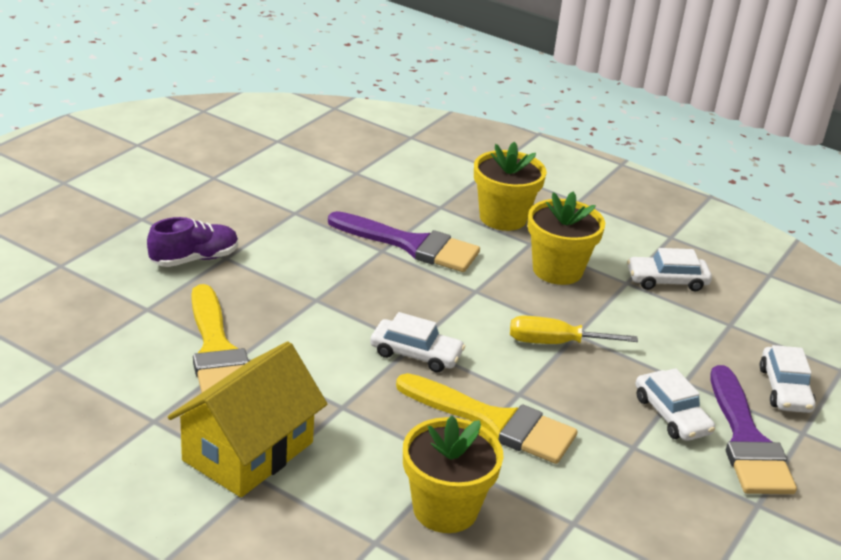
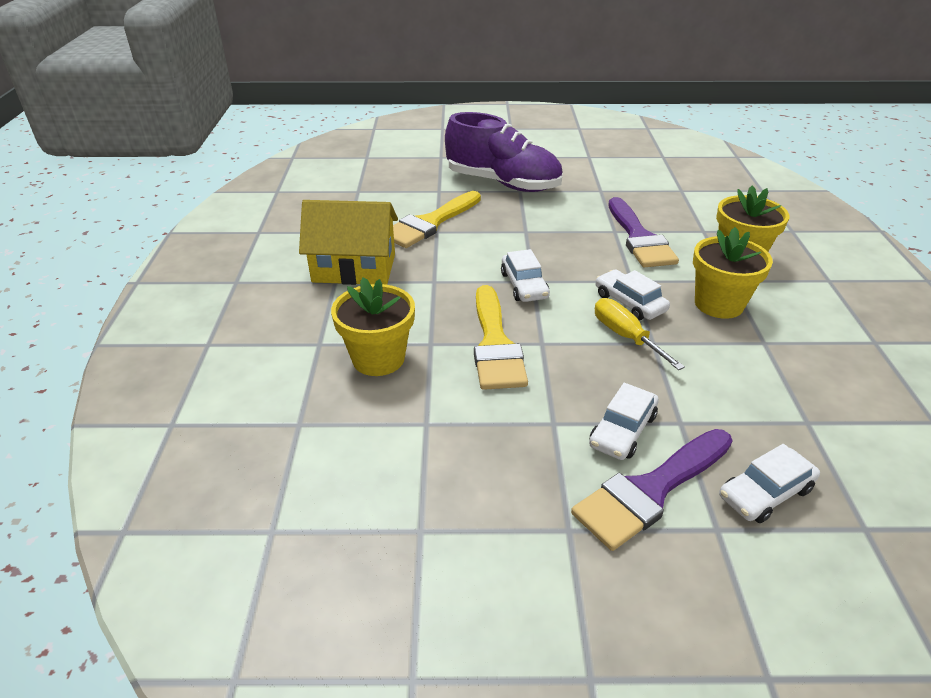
camera: 60 degrees right, 5 degrees up
(194, 259) = (503, 183): purple shoe -> purple shoe, size x1.89
(667, 280) = (806, 362): white car -> white car (629, 303)

